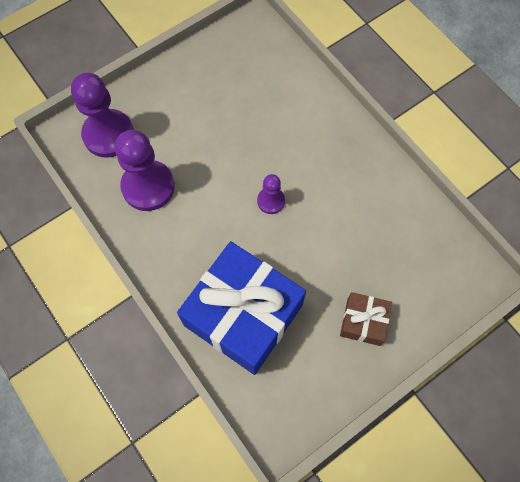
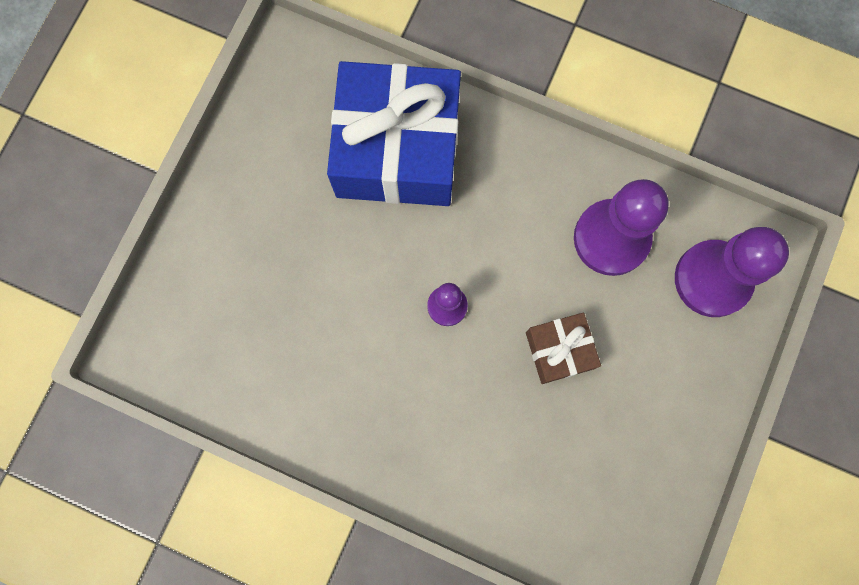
camera: 150 degrees right, 10 degrees up
(363, 322) = (255, 217): brown gift -> brown gift (559, 350)

